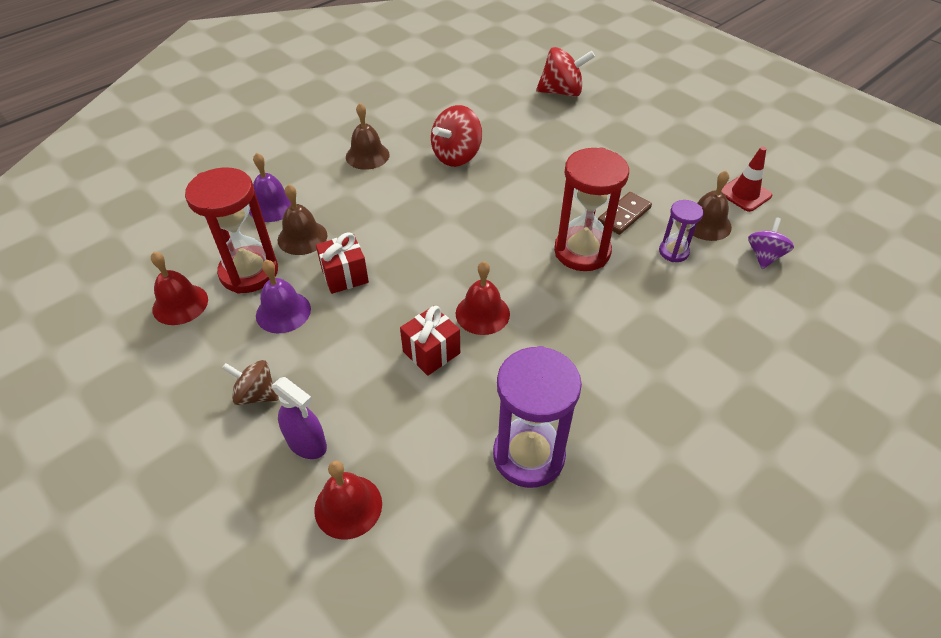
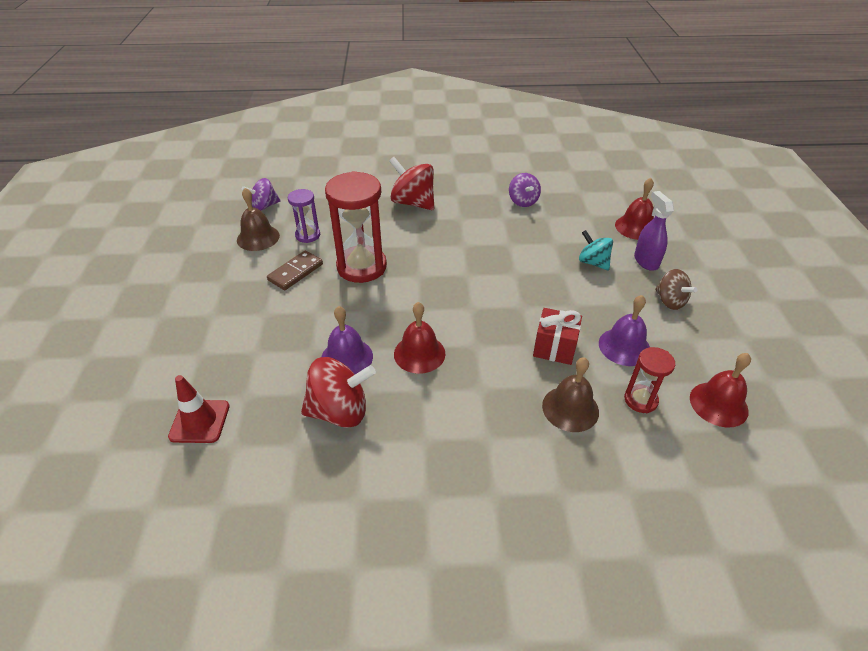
camera: 140 degrees left, 5 degrees down
(249, 272) = (640, 400): red hourglass -> red hourglass, size x0.53
(272, 206) = (582, 470): purple bell -> purple bell (347, 357)
(367, 155) = (426, 478): brown bell -> none
(369, 399) = (593, 262): none -> turquoise spinning top
(431, 352) = (532, 265): red gift -> none
(482, 313) = (476, 268): red bell -> red bell (419, 353)
(528, 455) = (523, 201): purple hourglass -> purple spinning top
(562, 92) = (123, 427): red spinning top -> red spinning top (413, 203)
(624, 215) = (295, 272): brown domino -> brown domino turned 45 degrees counterclockwise
(744, 194) = (198, 239): red traffic cone -> red traffic cone (199, 421)

